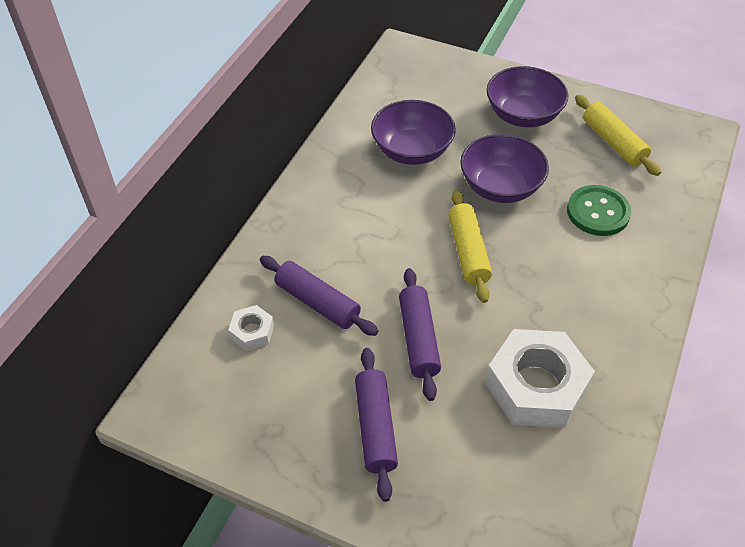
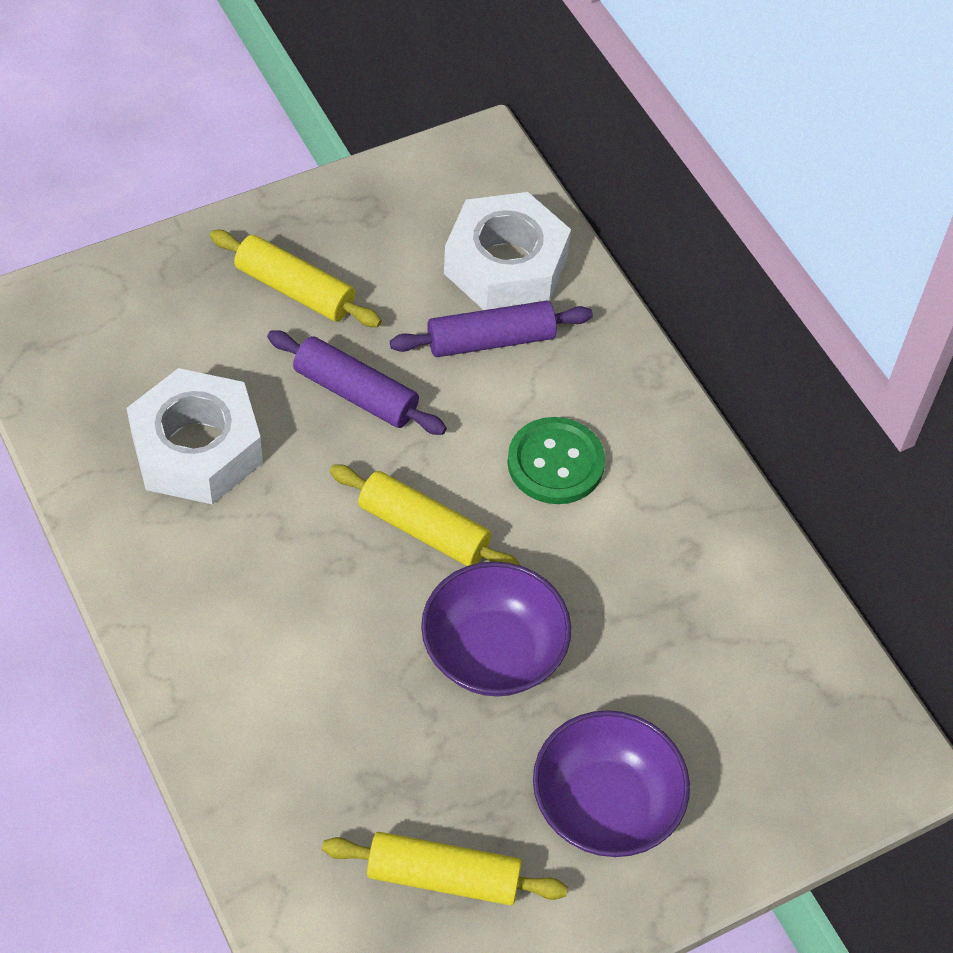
camera: 125 degrees right, 5 degrees up
(252, 332) = (505, 265): white nut -> white nut, size x2.15
(375, 427) = (295, 290): purple rolling pin -> yellow rolling pin
(412, 150) = (653, 603): purple bowl -> none
(598, 212) = (345, 728): green button -> green button (555, 463)

